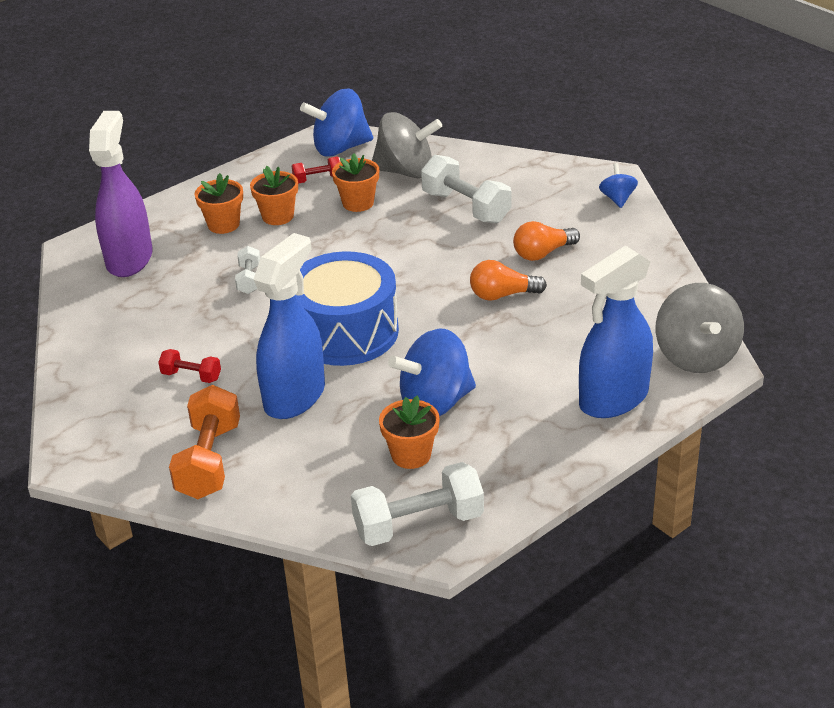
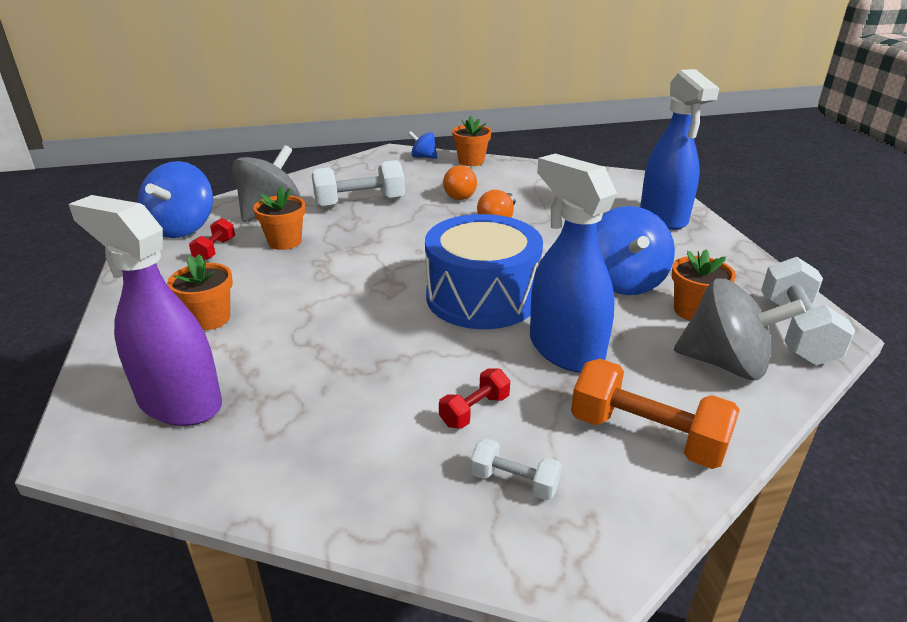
camera: 65 degrees left, 5 degrees down
(249, 279) = (333, 328): white dumbbell -> white dumbbell (514, 482)
(278, 216) = (244, 285): orange flower pot -> orange flower pot (471, 161)
(696, 356) = (631, 182): grey spinning top -> grey spinning top (725, 363)

